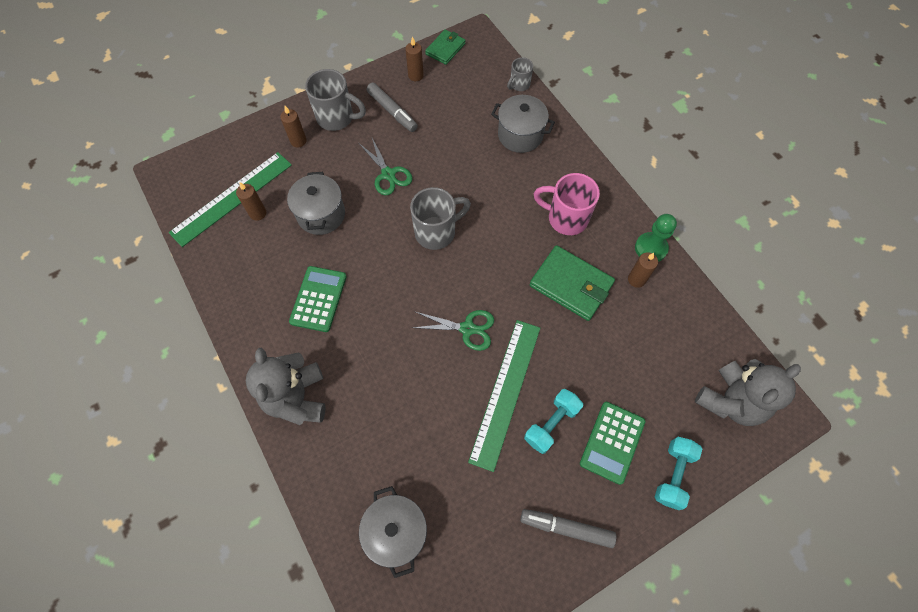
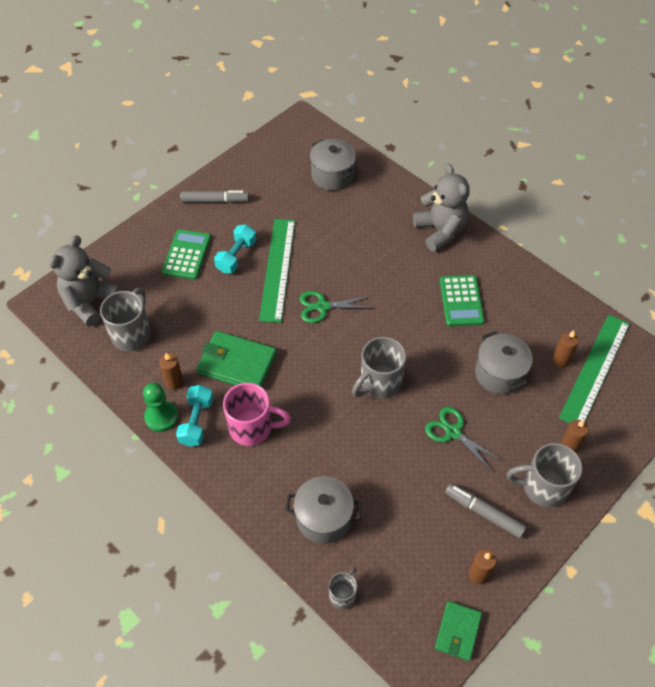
camera: 165 degrees right, 10 degrees down
(673, 475) = (138, 245): turquoise dumbbell -> turquoise dumbbell (196, 422)
(680, 346) = (132, 334): none -> grey mug

